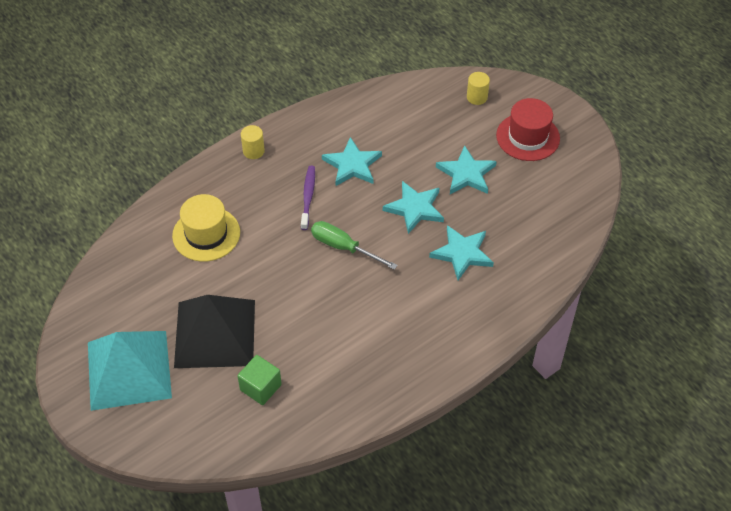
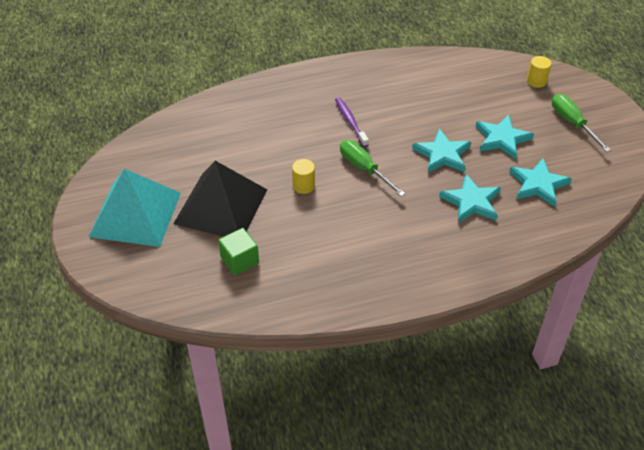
camera: 20 degrees right, 5 degrees down
(206, 234) = (250, 128): yellow hat -> none
(253, 151) = (319, 76): yellow cylinder -> yellow cylinder (303, 186)
(308, 197) = (350, 122): purple toothbrush -> purple toothbrush turned 45 degrees counterclockwise
(352, 165) = (400, 107): turquoise star -> turquoise star (538, 184)
(528, 137) = (572, 123): red hat -> green screwdriver

